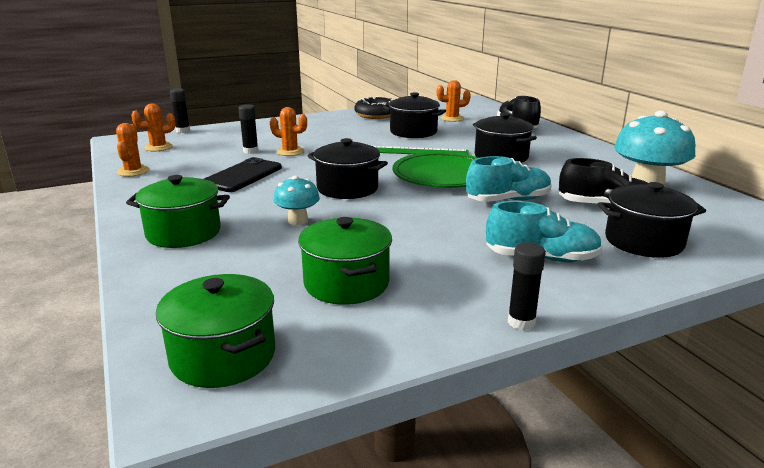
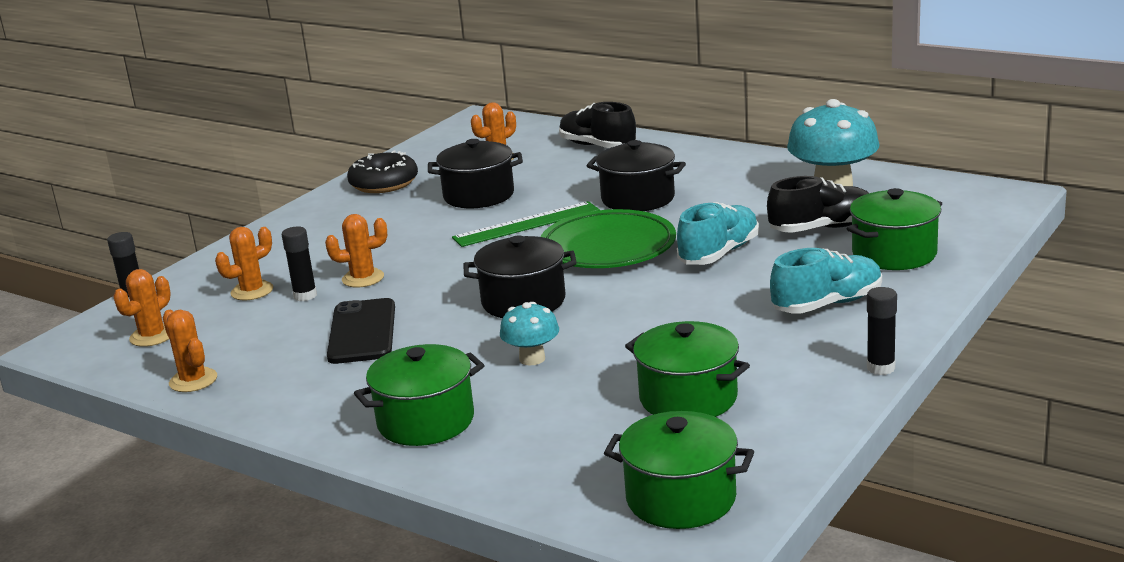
camera: 30 degrees left, 0 degrees up
(233, 142) = (252, 291): none -> orange cactus
(643, 241) = (894, 254): black pot -> green pot

